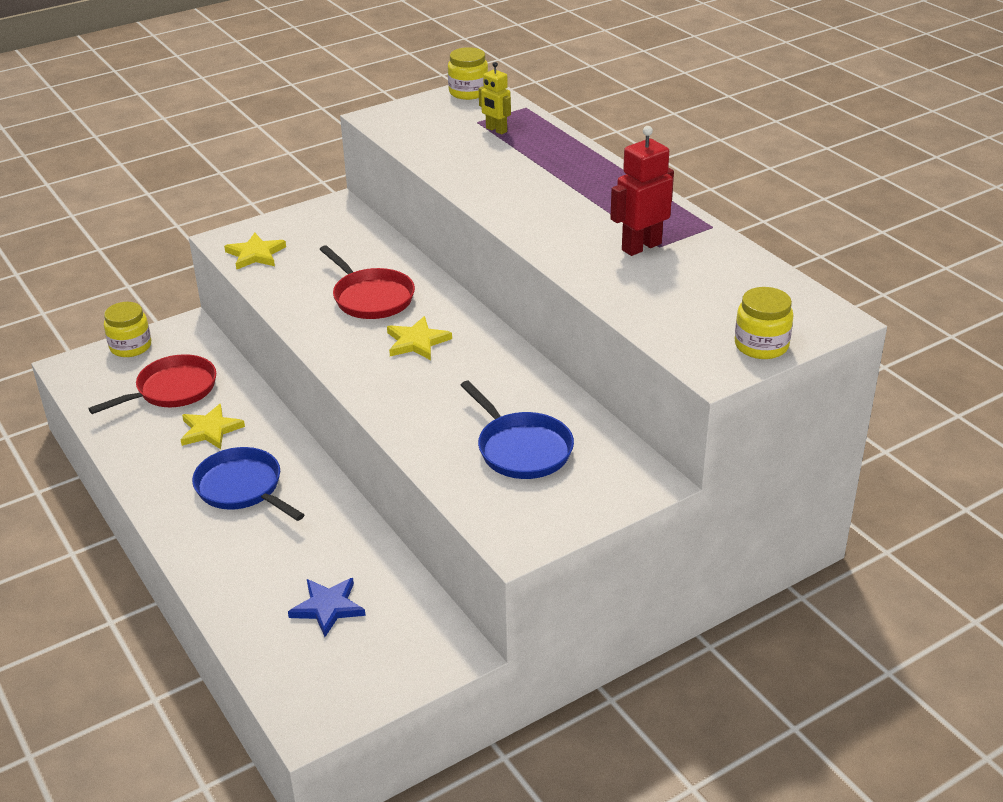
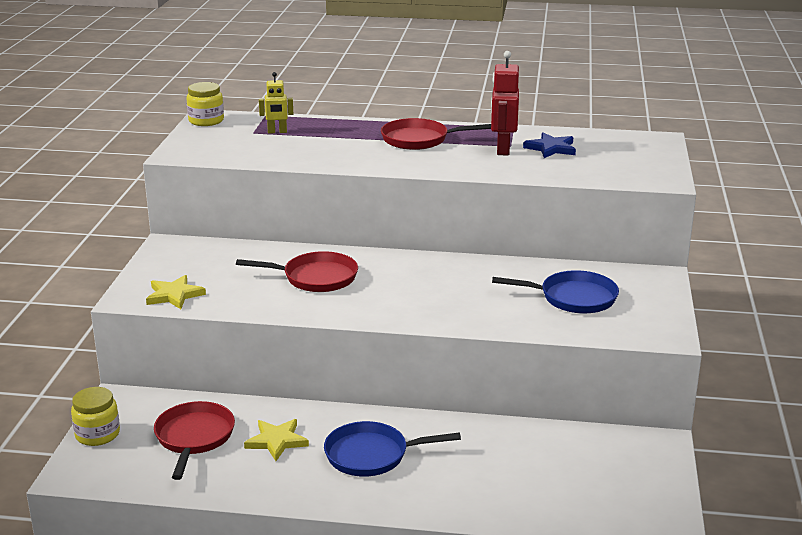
camera: 50 degrees left, 10 degrees down
(328, 607) = (557, 473): blue star -> blue star (551, 148)
(417, 342) = (399, 284): yellow star -> none
(592, 197) = (419, 140): none -> red pan
(761, 345) = (658, 162): yellow jar -> none

